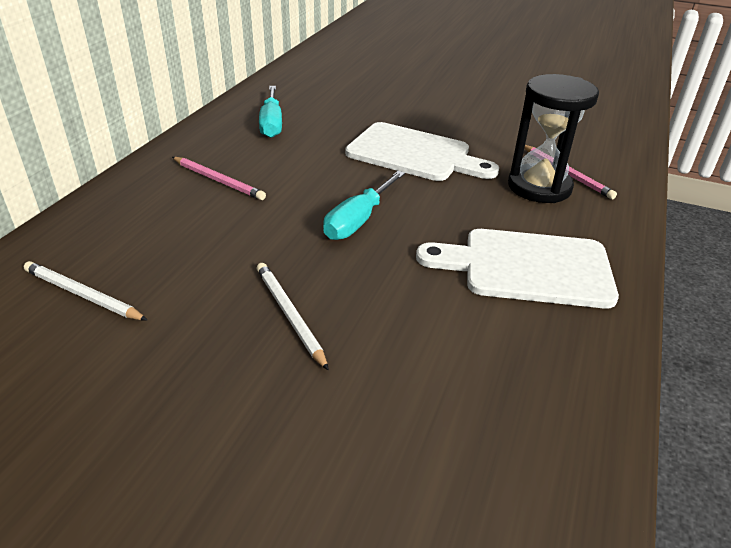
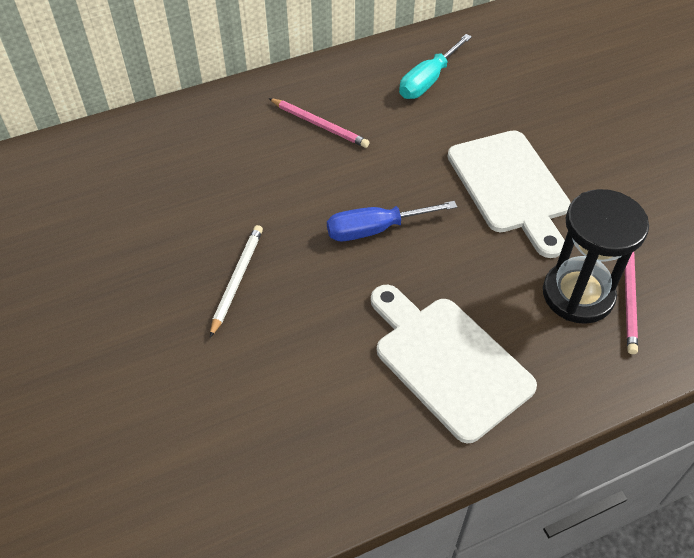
camera: 45 degrees right, 15 degrees up
(82, 295) = (143, 180): white pencil -> none
(218, 180) = (319, 125): pink pencil -> pink pencil turned 45 degrees counterclockwise
(358, 220) = (375, 229): turquoise screwdriver -> blue screwdriver

